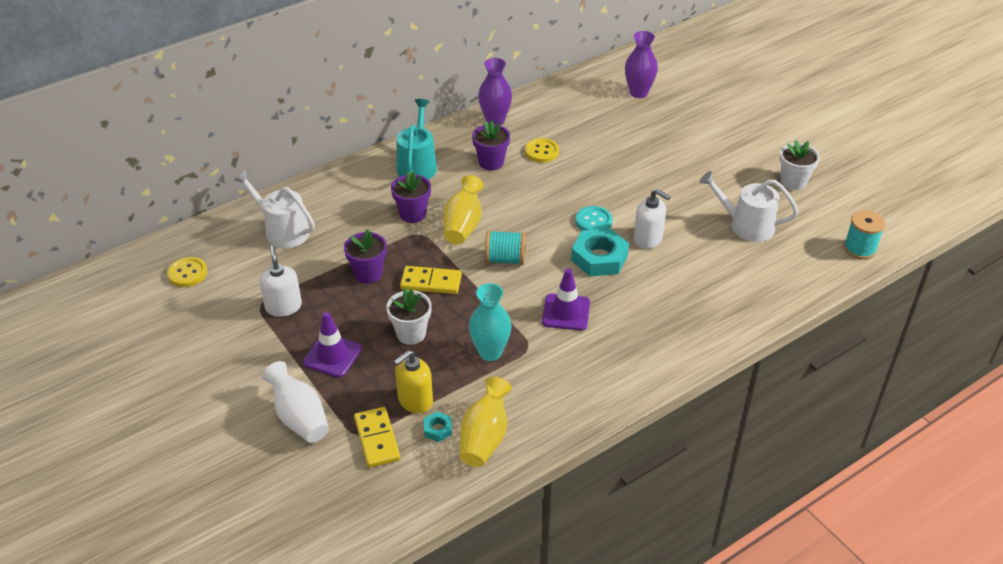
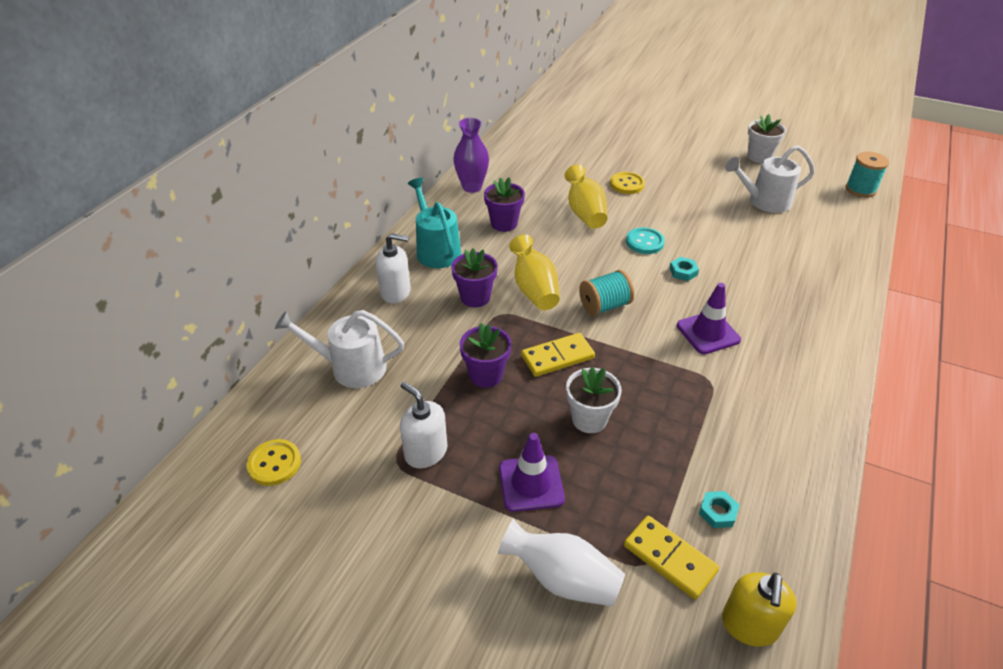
camera: 30 degrees left, 0 degrees up
(415, 400) = (664, 491): yellow soap dispenser -> yellow soap dispenser (749, 625)
(484, 437) = (769, 496): yellow vase -> yellow vase (585, 213)
(490, 352) = (682, 403): turquoise vase -> none
(541, 152) = (540, 199): yellow button -> yellow button (627, 184)
(599, 258) = (683, 272): turquoise nut -> turquoise nut, size x0.47
(638, 93) = (571, 128): purple vase -> none
(648, 239) = (704, 240): white soap dispenser -> white soap dispenser (396, 292)

